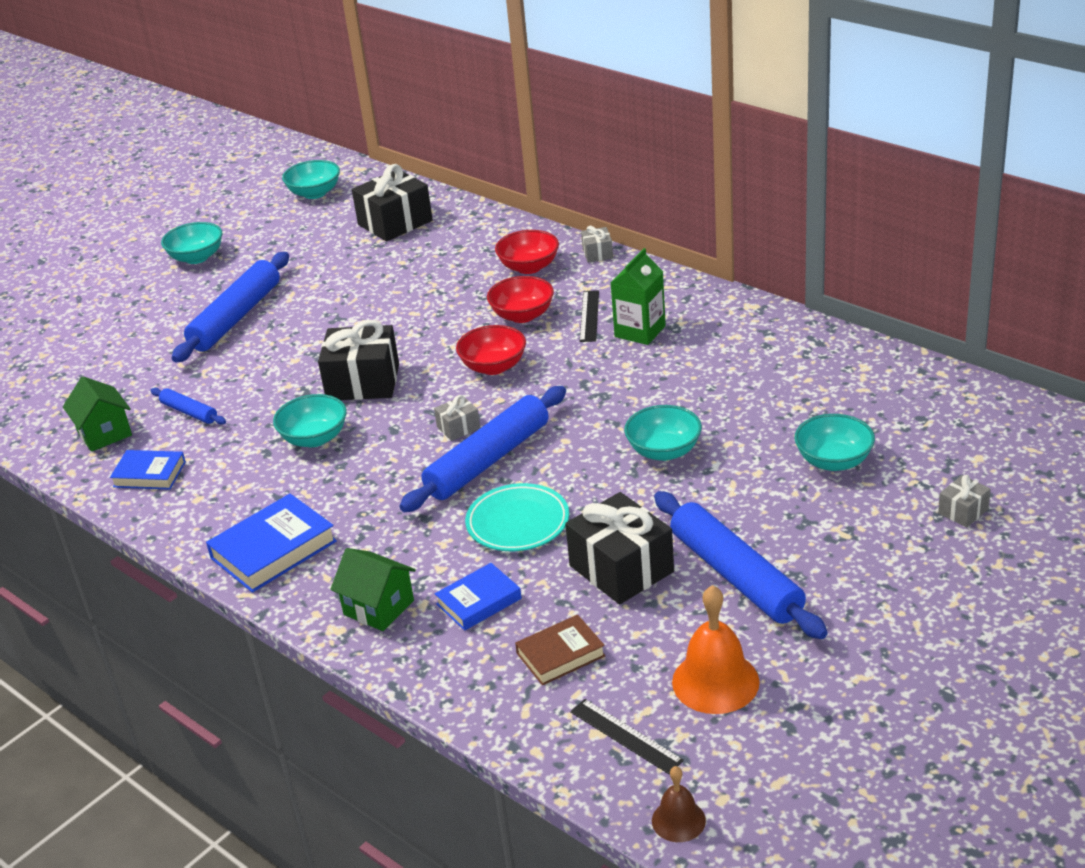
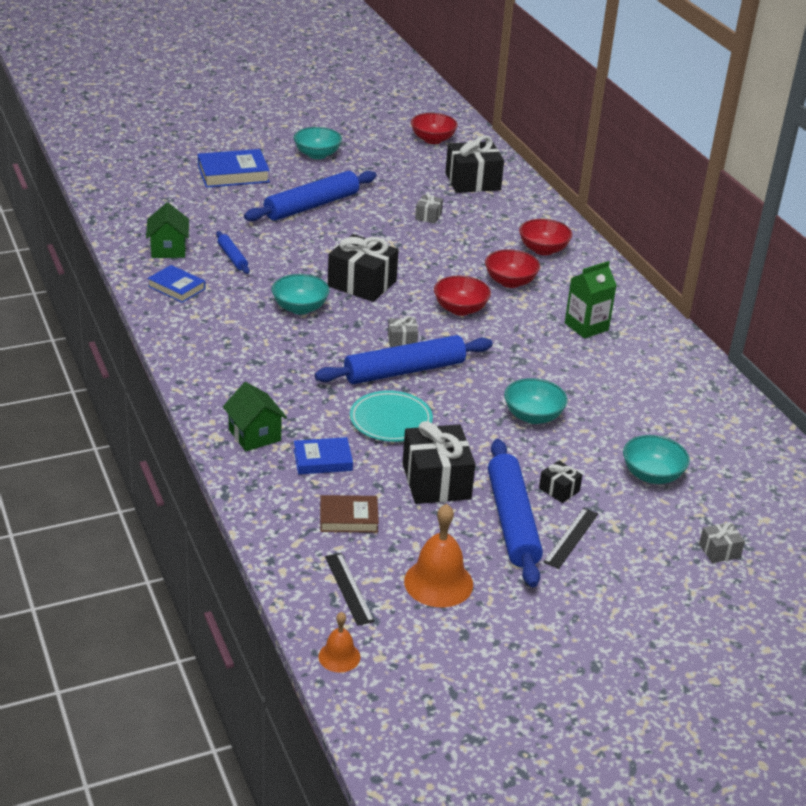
camera: 20 degrees right, 0 degrees up
(273, 550) = (217, 369): blue book -> blue book (233, 174)
(314, 193) = (432, 139): turquoise bowl -> red bowl
(589, 316) = (558, 301): black ruler -> black ruler (571, 537)
(597, 253) = (602, 259): grey gift -> grey gift (428, 216)
(678, 820) = (339, 656): brown bell -> orange bell
(755, 519) = (559, 490): none -> black gift

